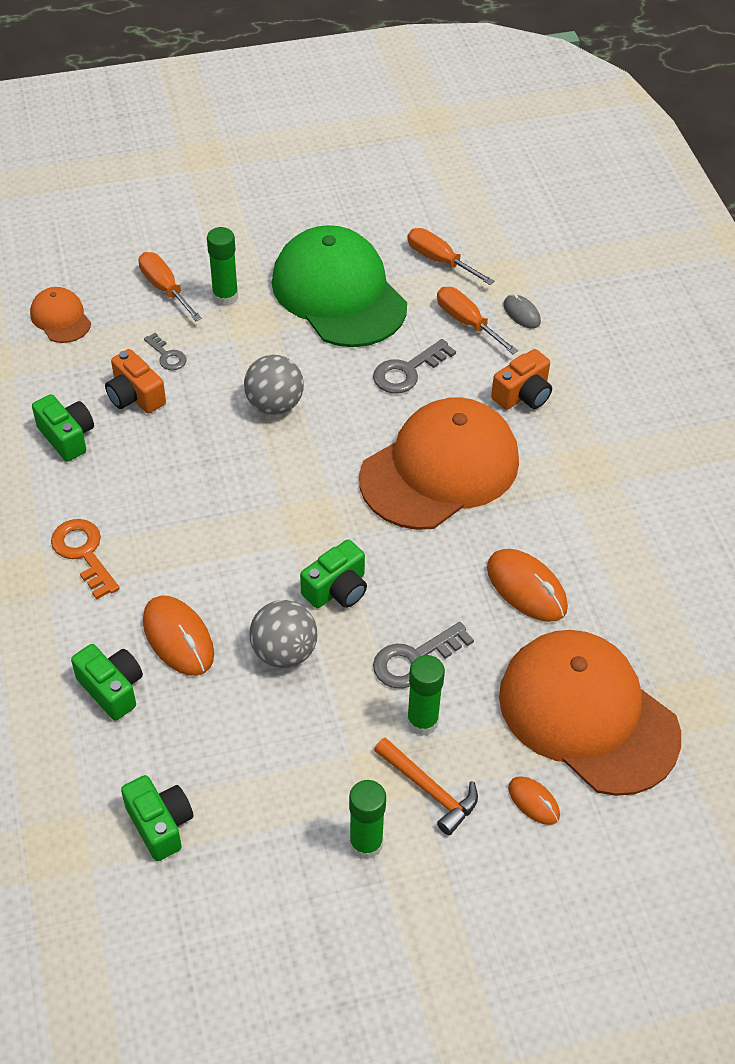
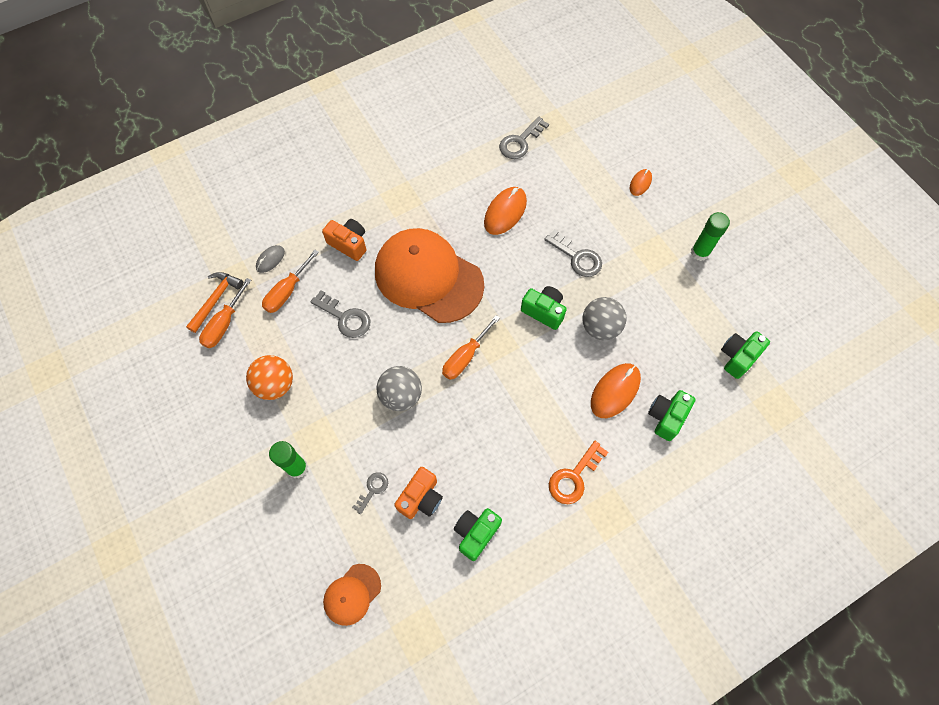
camera: 105 degrees left, 15 degrees up
(165, 288) = (298, 520): orange screwdriver -> orange screwdriver (465, 357)
(339, 293) = (275, 385): green cap -> orange ball
(422, 721) = (615, 244): green glue stick -> none
(429, 790) = (655, 231): orange hammer -> orange hammer (216, 299)
(588, 715) = (578, 169): orange cap -> none
(663, 646) = (520, 142): none -> grey key

